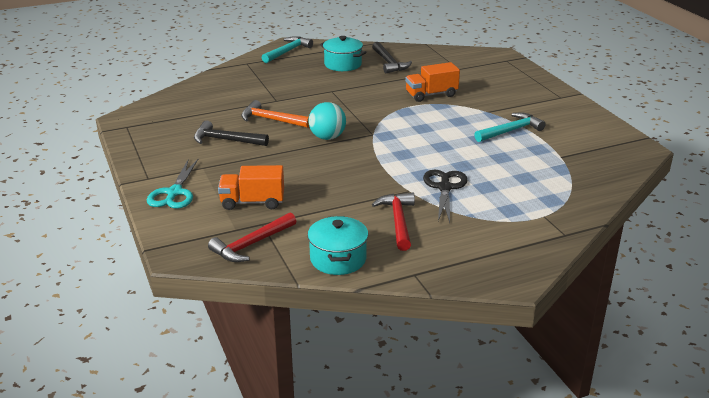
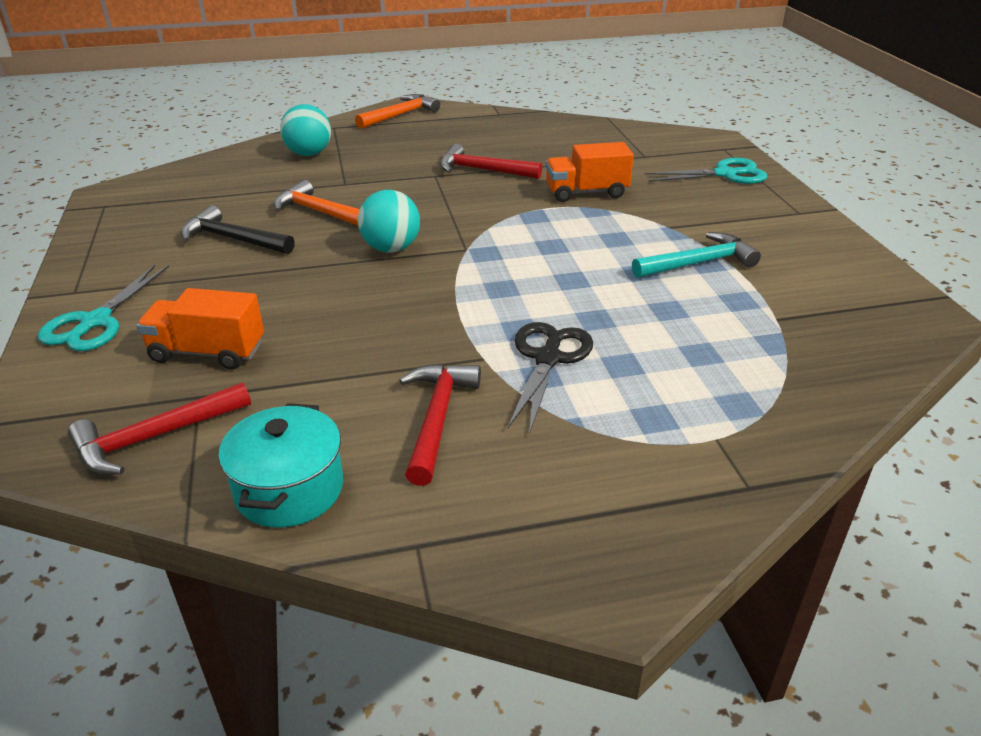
camera: 10 degrees right, 5 degrees up
(241, 83) = (309, 154): none -> turquoise ball
(287, 51) = (400, 115): turquoise hammer -> orange hammer
(343, 64) = (470, 138): turquoise pot -> none
(360, 85) = (482, 170): none -> red hammer
(389, 63) = (540, 140): black hammer -> none
(511, 77) = (725, 174): none -> turquoise scissors

